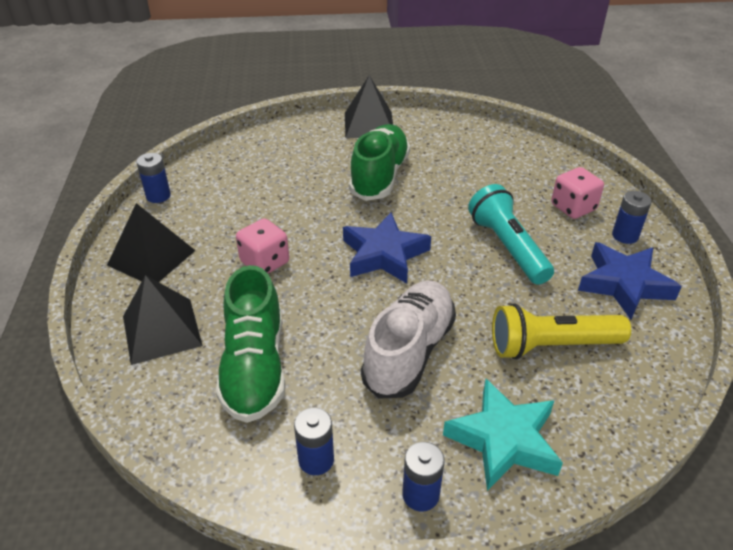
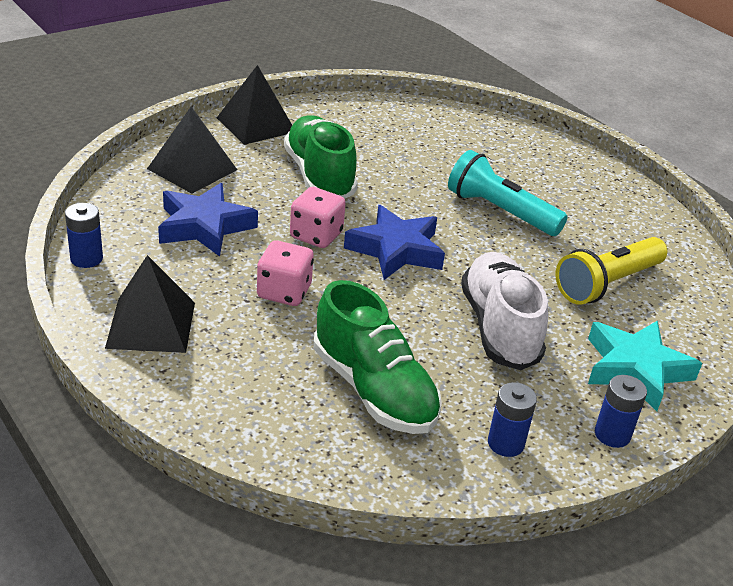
camera: 35 degrees left, 5 degrees down
(162, 330) = (243, 390): black pyramid -> black pyramid (192, 169)
(573, 207) = (524, 161): pink dice -> pink dice (316, 235)
(624, 284) = (619, 216): blue star -> blue star (204, 226)
(625, 235) = (586, 175): blue battery -> none

